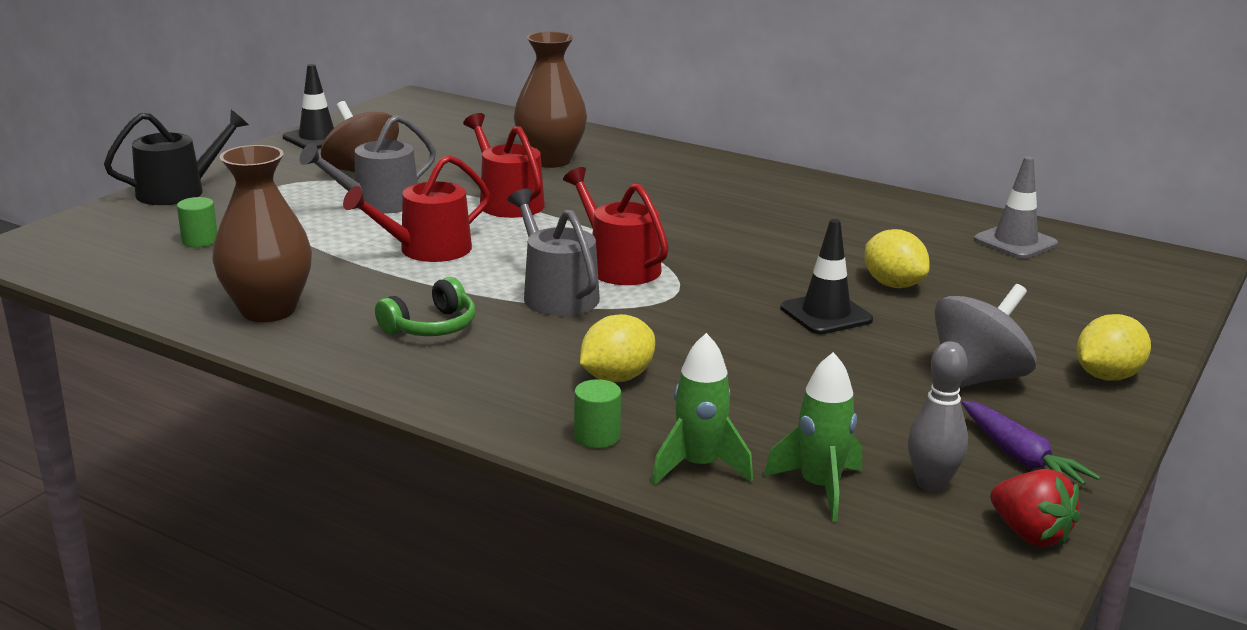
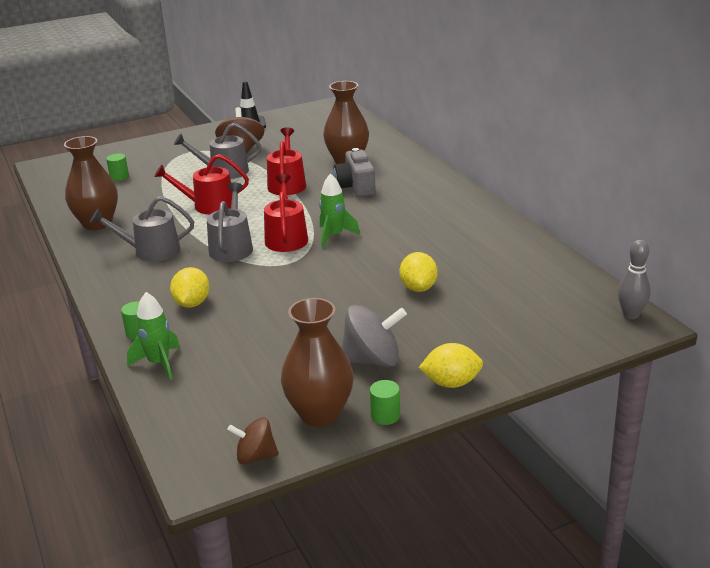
camera: 35 degrees right, 5 degrees up
(179, 191) = (146, 146): black watering can -> none
(431, 327) = (151, 251): green headphones -> grey watering can
(615, 188) = (356, 187): none -> grey camera
(617, 378) = (192, 303): yellow lemon -> yellow lemon turned 75 degrees counterclockwise
(819, 488) = (195, 394): green rocket -> green rocket (334, 236)
(826, 314) = (350, 296): black traffic cone -> none
(931, 484) = (250, 412): grey bowling pin -> grey bowling pin (631, 315)
(1015, 242) = (543, 278): grey traffic cone -> none
(1020, 457) = (320, 413): purple carrot -> brown vase
(1030, 534) = (255, 456): red strawberry -> brown spinning top
(1098, 434) = (385, 415): none -> green cylinder

